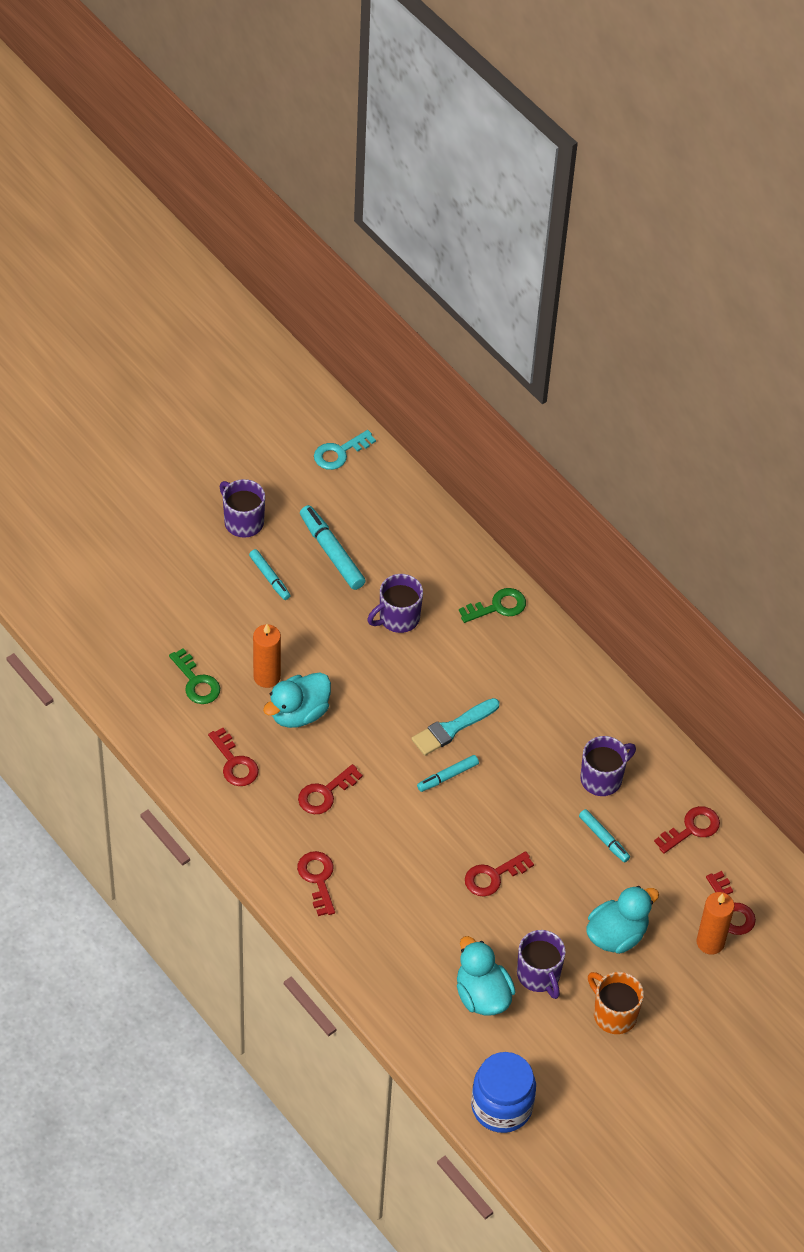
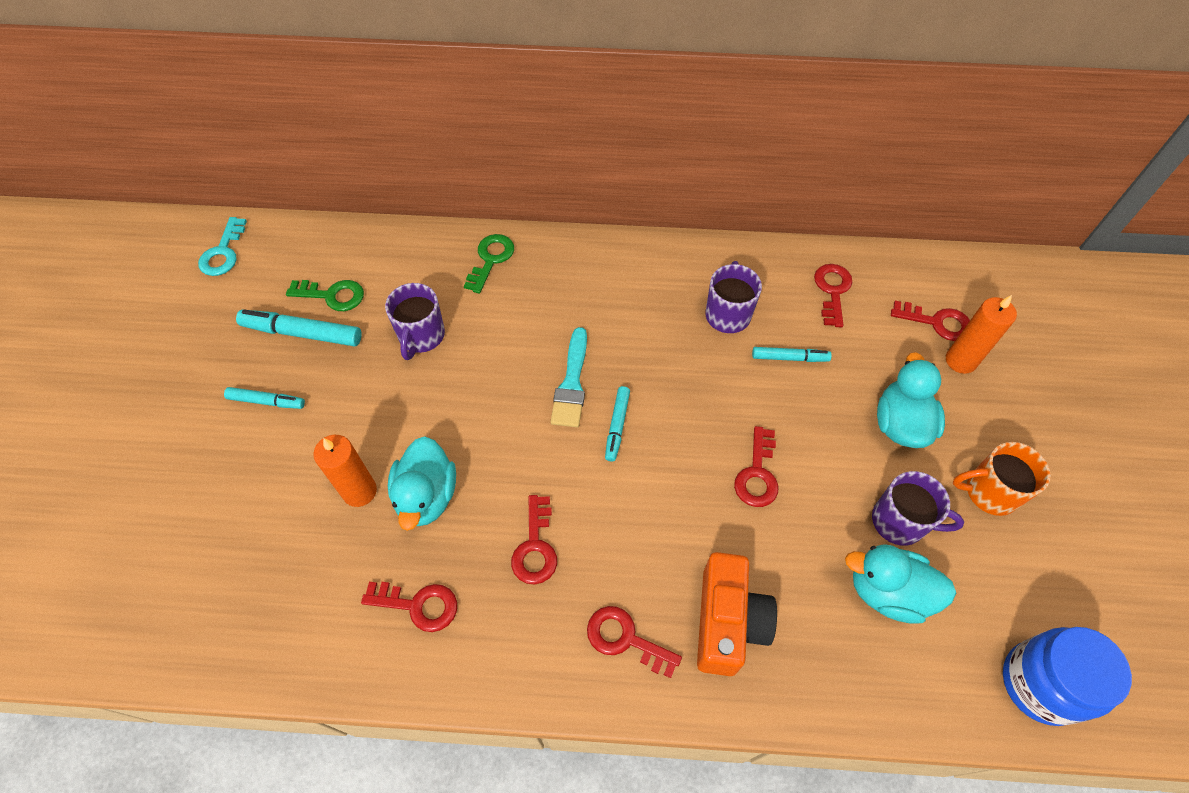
camera: 45 degrees left, 5 degrees up
(196, 682) = (294, 561): green key -> green key (332, 295)
(243, 521) = (189, 375): purple mug -> none
(379, 923) = (727, 622): none -> orange camera

